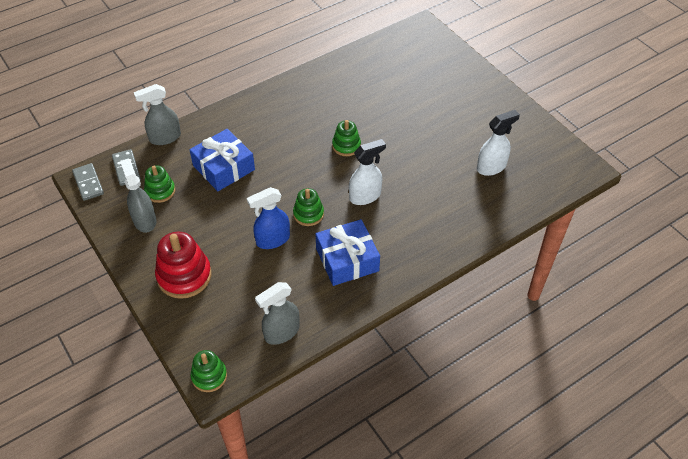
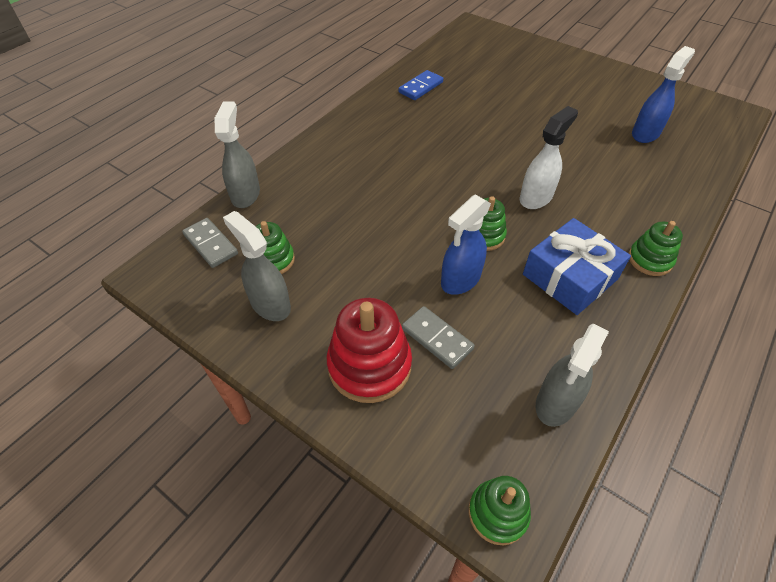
camera: 20 degrees left, 0 degrees up
(88, 183) = (163, 277): grey domino -> grey domino (437, 338)
(165, 138) = (245, 194): grey spray bottle -> grey spray bottle turned 135 degrees clockwise
(224, 167) = (343, 209): blue gift -> none
(339, 79) = (421, 87): none -> blue domino
(346, 146) = (475, 150): green stacking toy -> green stacking toy (650, 260)
(491, 167) = (645, 133): white spray bottle -> blue spray bottle

